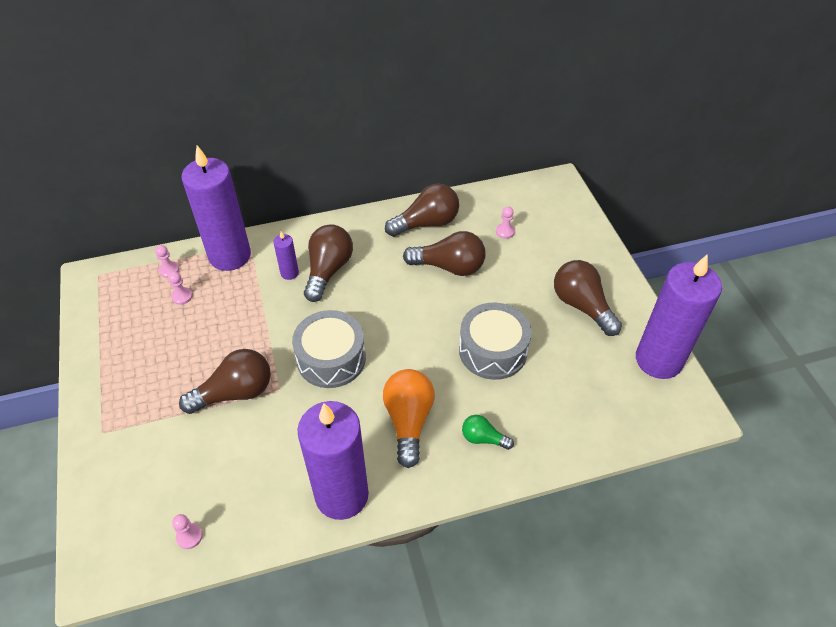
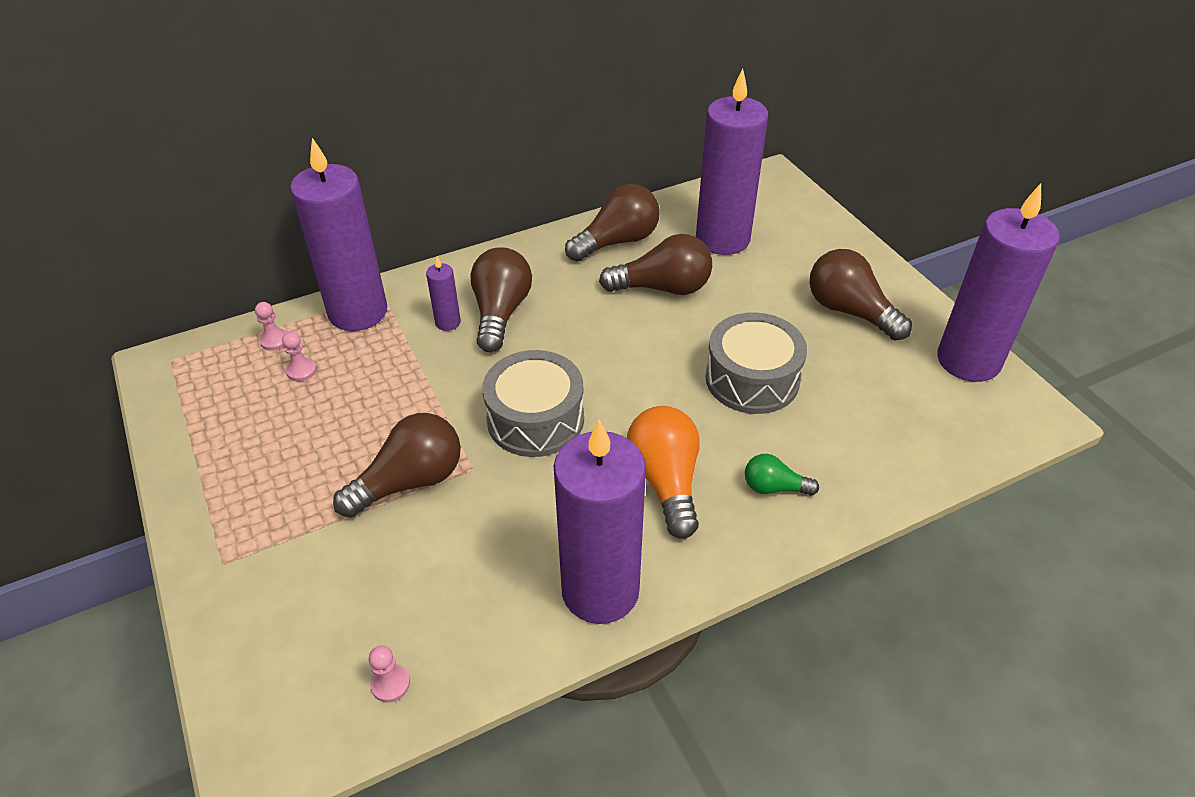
camera: 10 degrees left, 5 degrees down
(505, 231) = (722, 239): pink pawn -> purple candle

